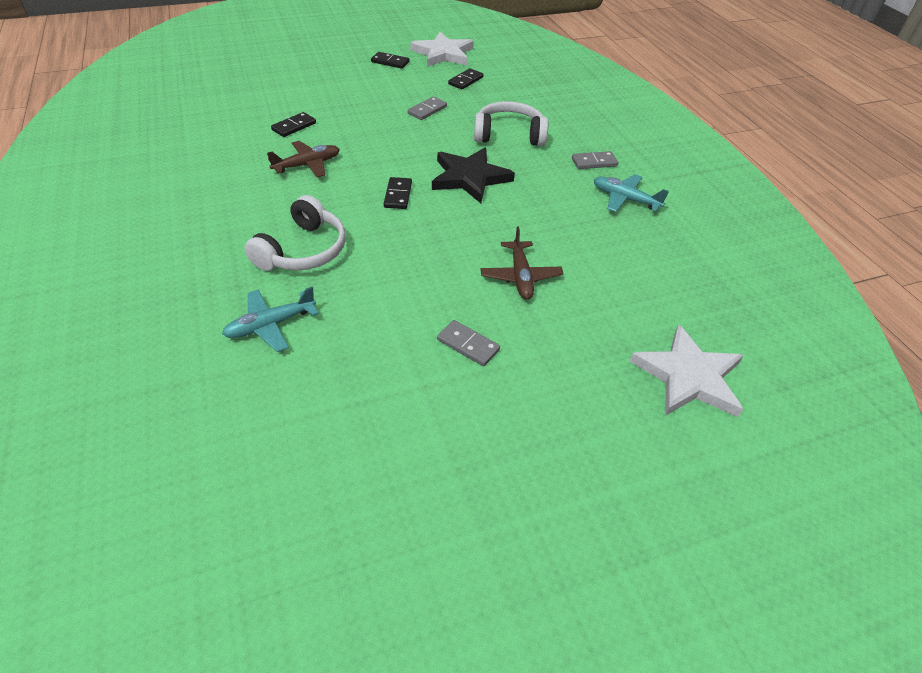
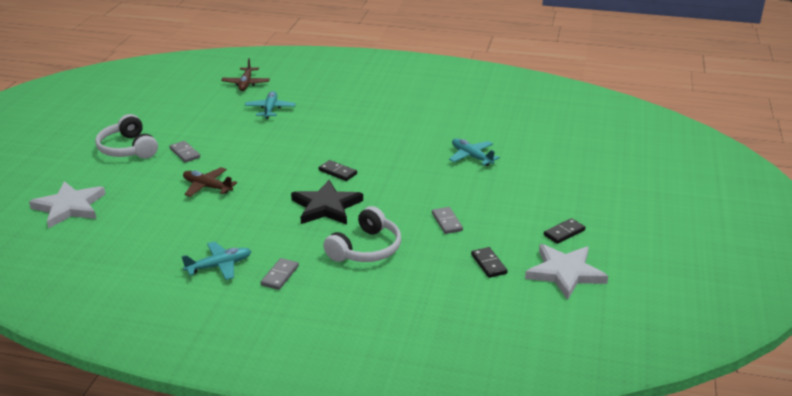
camera: 125 degrees right, 15 degrees down
(294, 126) = (471, 157): black domino -> turquoise plane
(303, 250) = (318, 129): white headphones -> white headphones (128, 149)
(307, 165) = (410, 150): brown plane -> brown plane (246, 84)
(468, 345) = (185, 153): grey domino -> grey domino turned 75 degrees clockwise

